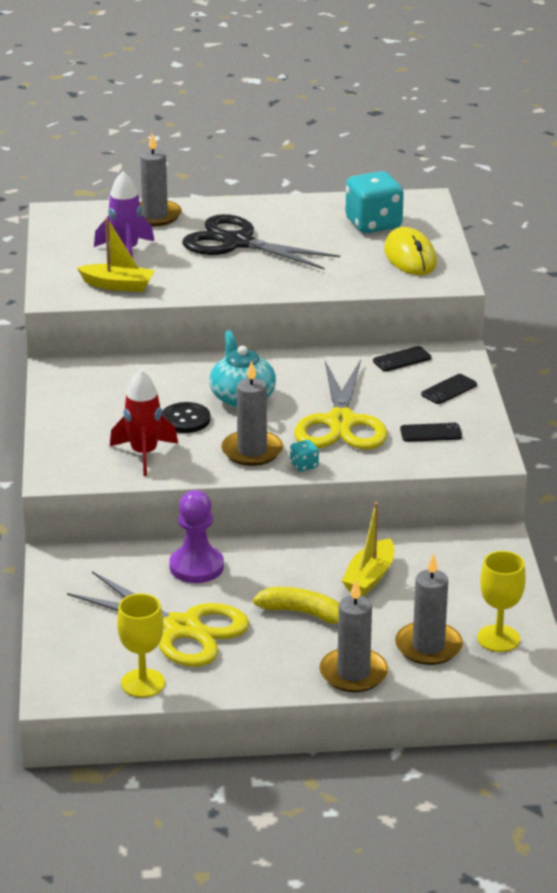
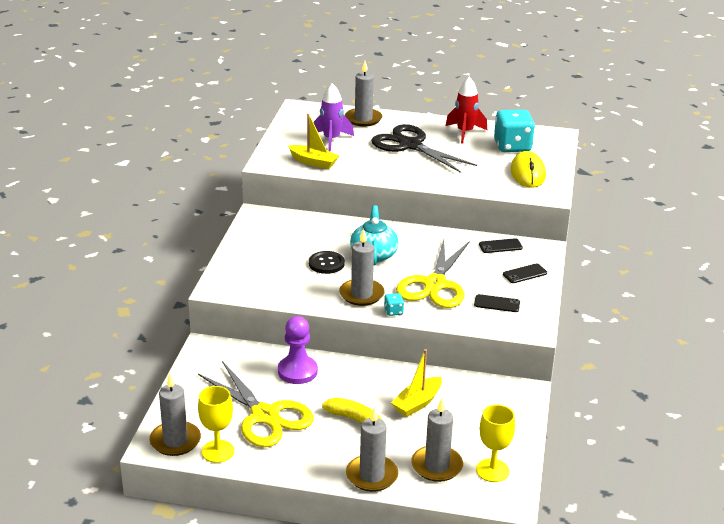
camera: 15 degrees right, 0 degrees up
(80, 681) = (175, 441): none -> grey candle
(144, 454) = (285, 283): red rocket -> red rocket (465, 132)

